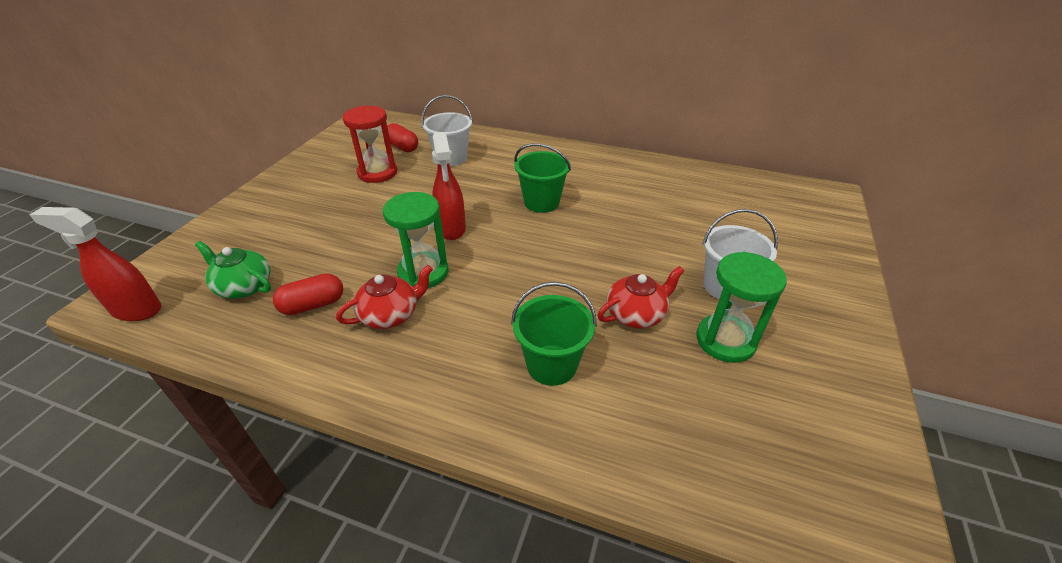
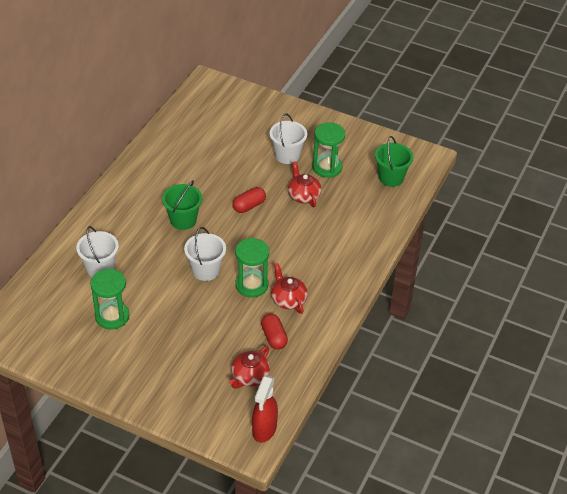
camera: 85 degrees left, 5 degrees up
(244, 286) = (249, 376): green teapot -> red teapot
(377, 173) = (112, 316): red hourglass -> green hourglass
(402, 147) = (68, 302): red capsule -> red capsule (249, 206)
(451, 229) = (205, 270): red spray bottle -> white bucket
(551, 365) = (335, 234): green bucket -> green bucket (391, 178)

